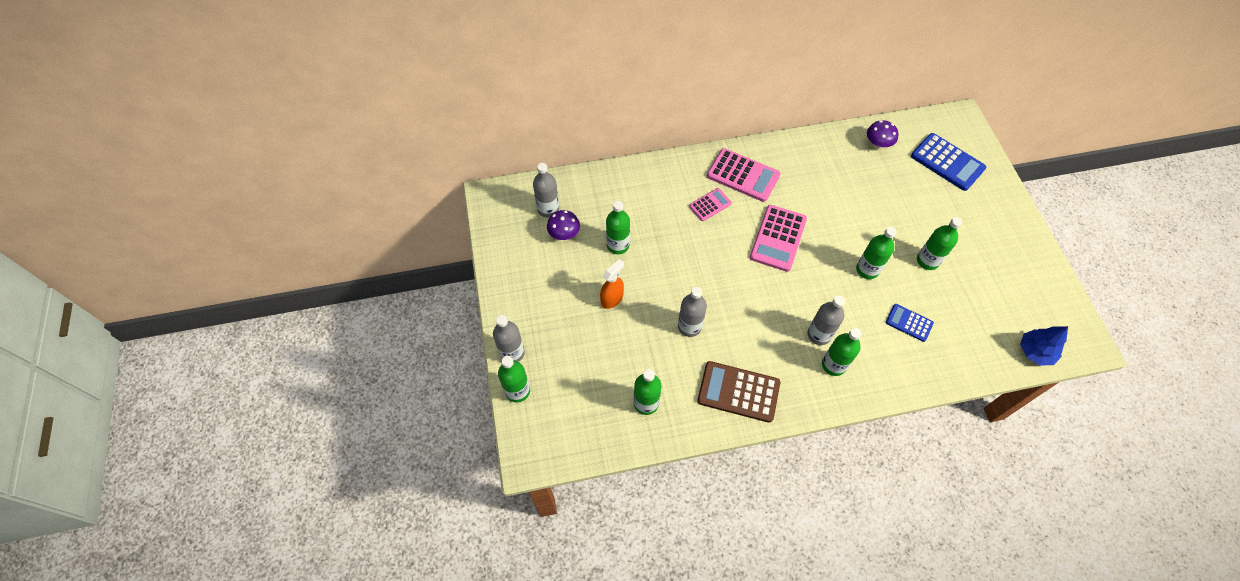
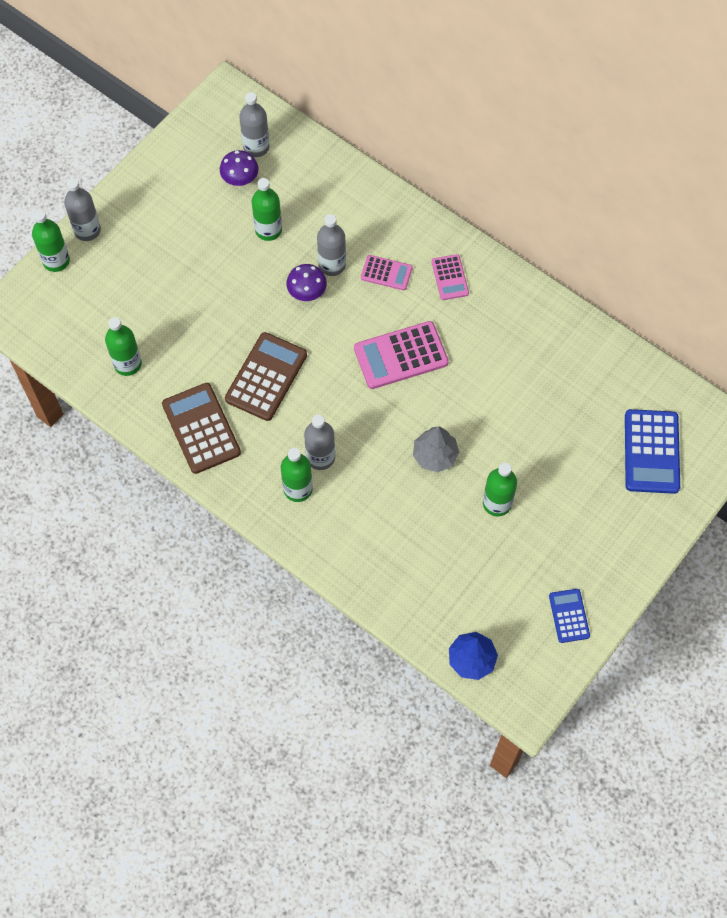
camera: 50 degrees right, 5 degrees up
(612, 299) = (207, 266): orange spray bottle -> none
(689, 326) = (234, 346): grey bottle -> grey bottle (332, 265)
(730, 324) = (266, 377): none -> brown calculator
(743, 175) = (450, 277): pink calculator -> pink calculator, size x0.57
(867, 270) = (435, 455): green bottle -> grey tree
(877, 145) = (610, 372): purple mushroom -> purple mushroom (307, 293)
(909, 323) = (404, 527): blue calculator -> blue calculator (569, 616)

